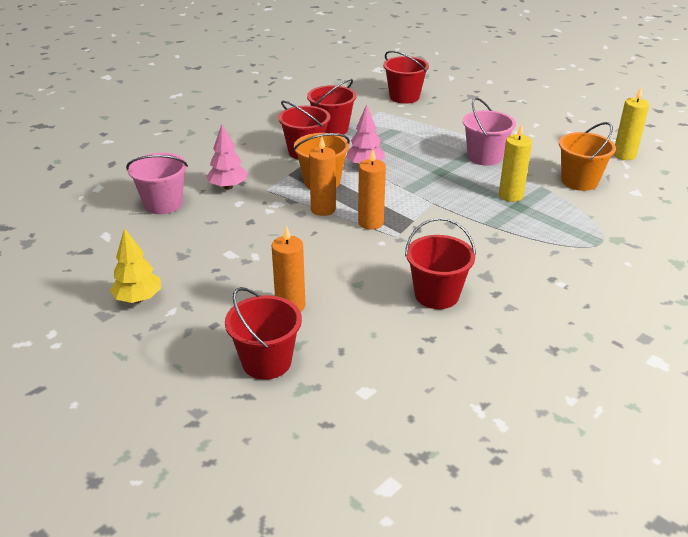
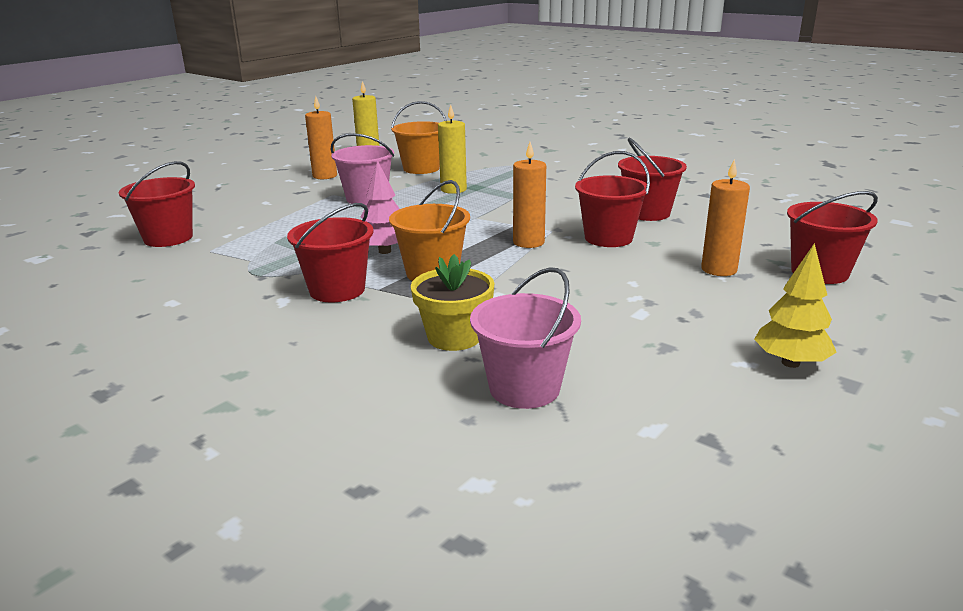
camera: 95 degrees left, 10 degrees down
(228, 187) = (454, 337): pink tree -> yellow flower pot
(323, 209) = (505, 267): orange candle -> orange candle (325, 176)
(332, 129) = (262, 277): red bucket -> red bucket (608, 238)

